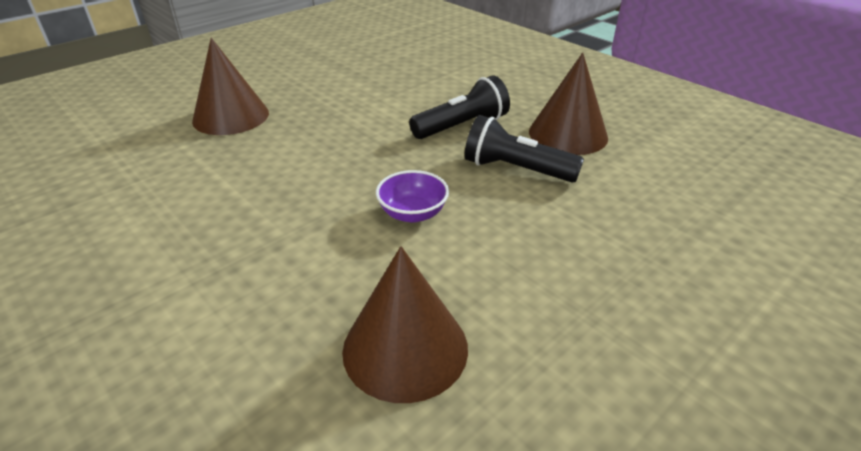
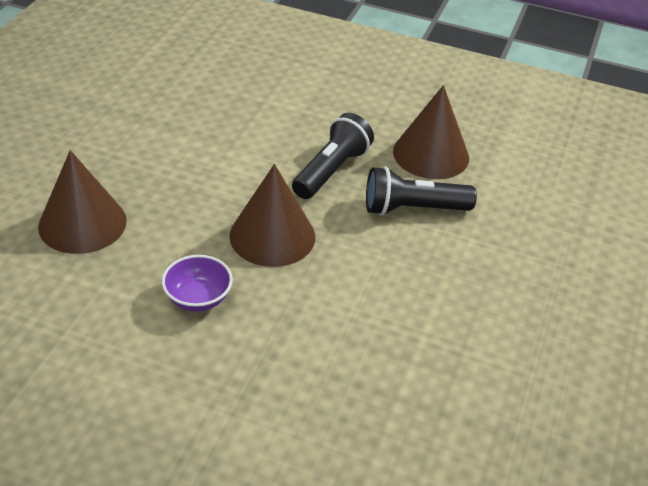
camera: 30 degrees left, 5 degrees up
(405, 348) = (443, 402): brown cone -> brown cone (272, 236)
(413, 213) = (360, 283): purple bowl -> purple bowl (198, 298)

